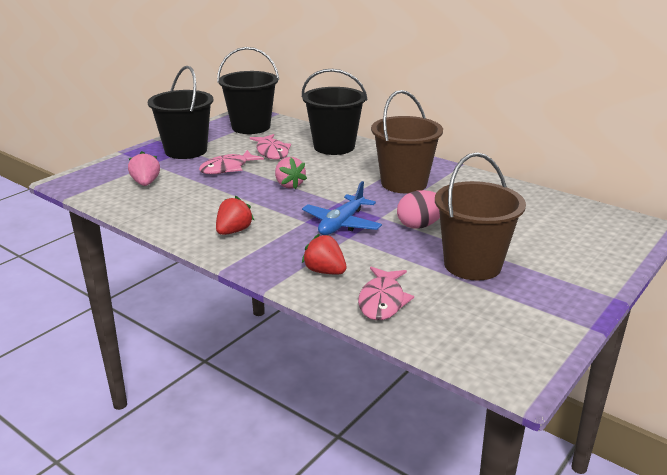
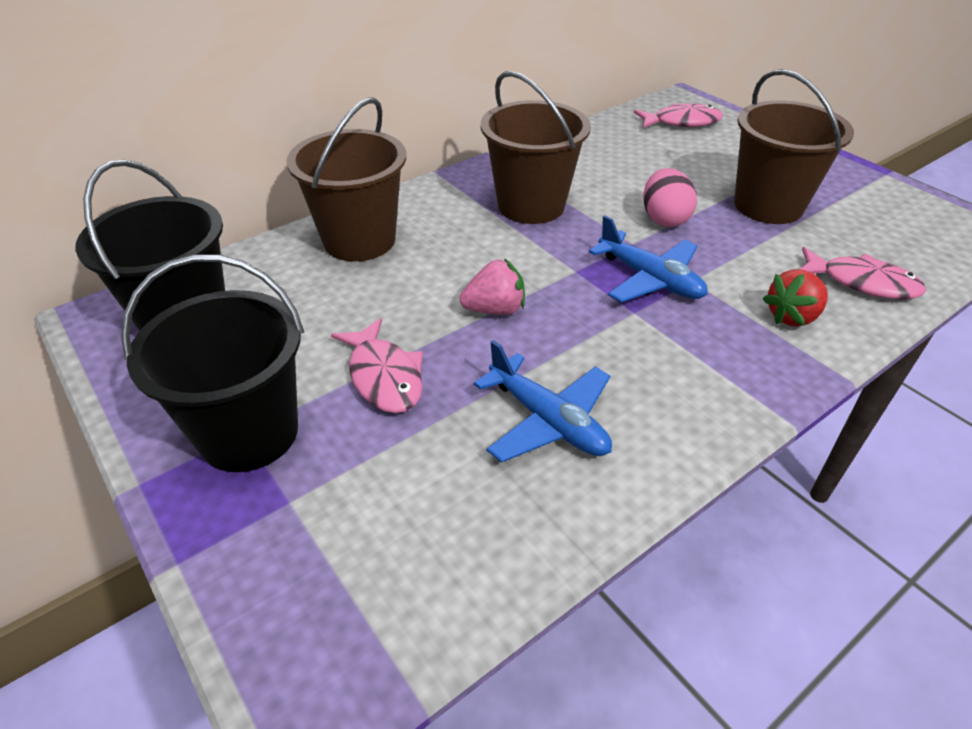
camera: 75 degrees left, 15 degrees up
(146, 183) = (401, 516): pink strawberry -> none
(207, 205) = (547, 420): none -> blue plane
(233, 231) = (660, 395): red strawberry -> none
(272, 152) = (339, 310): pink fish -> pink fish (682, 122)
(334, 147) = (359, 240): black bucket -> brown bucket

